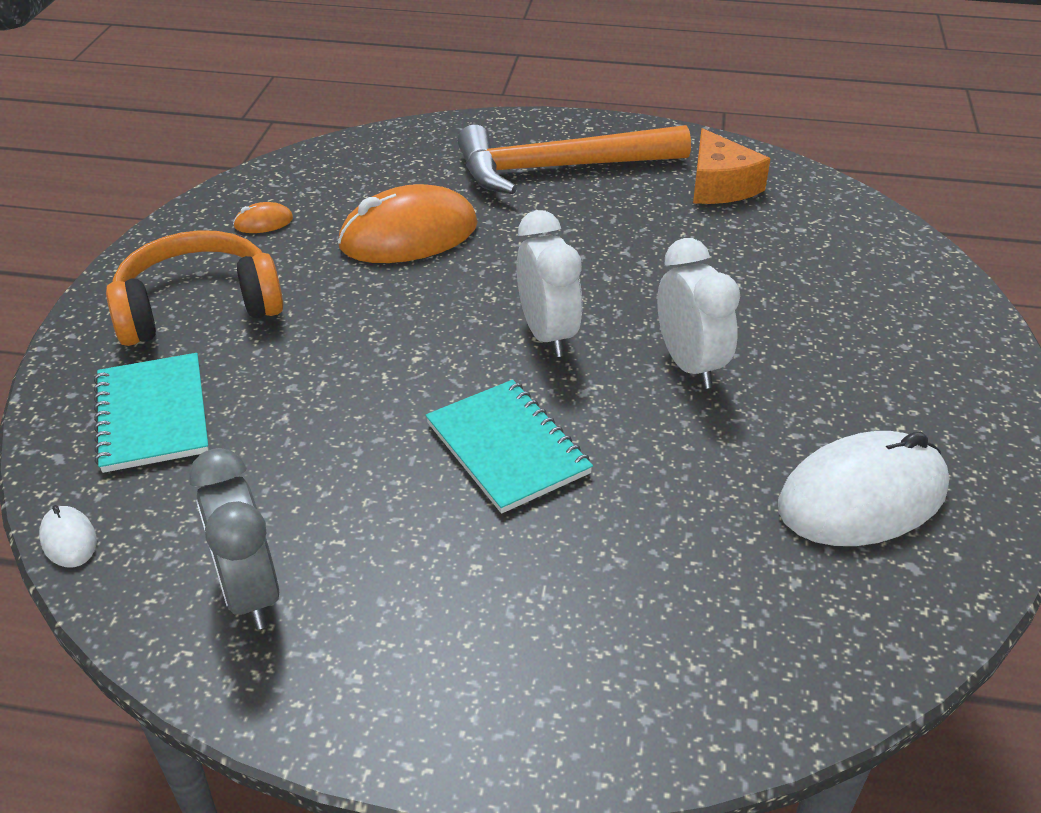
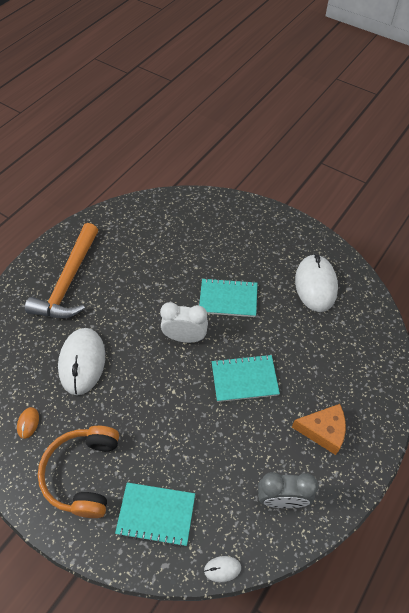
camera: 65 degrees left, 15 degrees up
(408, 235) = (82, 362): orange mouse -> white mouse
(690, 365) = (228, 299): white clock -> turquoise notebook
(720, 186) = (122, 232): orange cheese -> orange cheese (323, 431)

